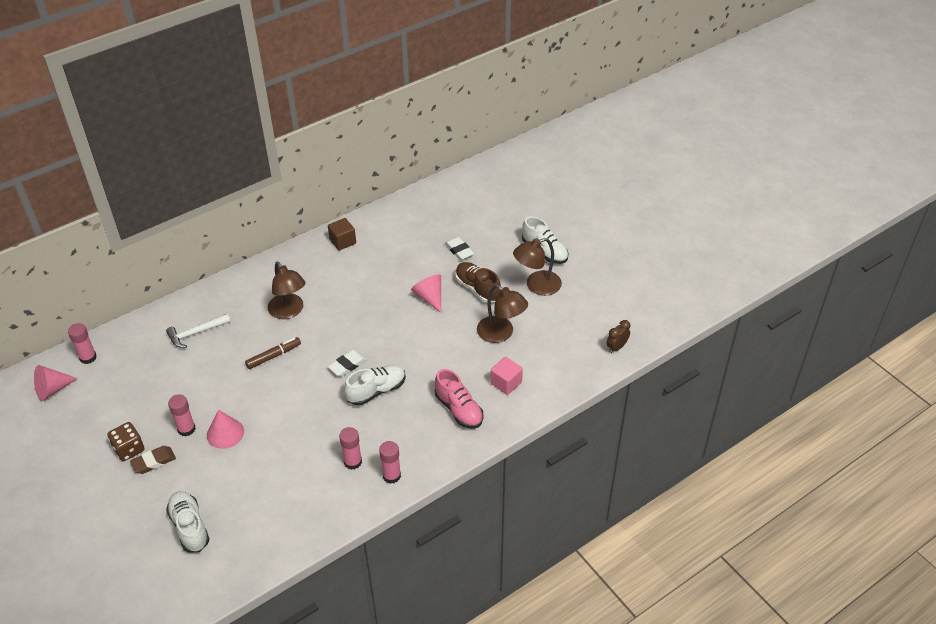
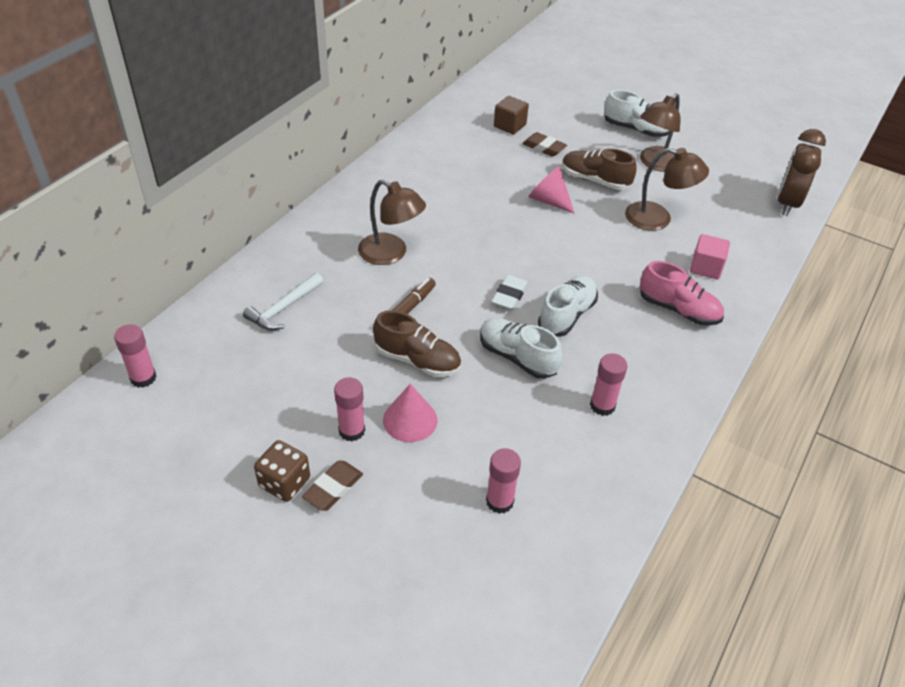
camera: 25 degrees left, 0 degrees up
(52, 389) = (112, 435): pink cone -> none
(190, 527) = (447, 562): white shoe -> white shoe (517, 357)
(256, 394) = (417, 360): none -> brown shoe
(343, 241) = (402, 166): brown cube -> brown cube (510, 126)
(391, 476) = (662, 408): pink glue stick -> pink glue stick (499, 501)
(459, 251) = (544, 148): white eraser -> brown eraser
(616, 347) = (787, 203): brown clock -> brown clock, size x1.91

